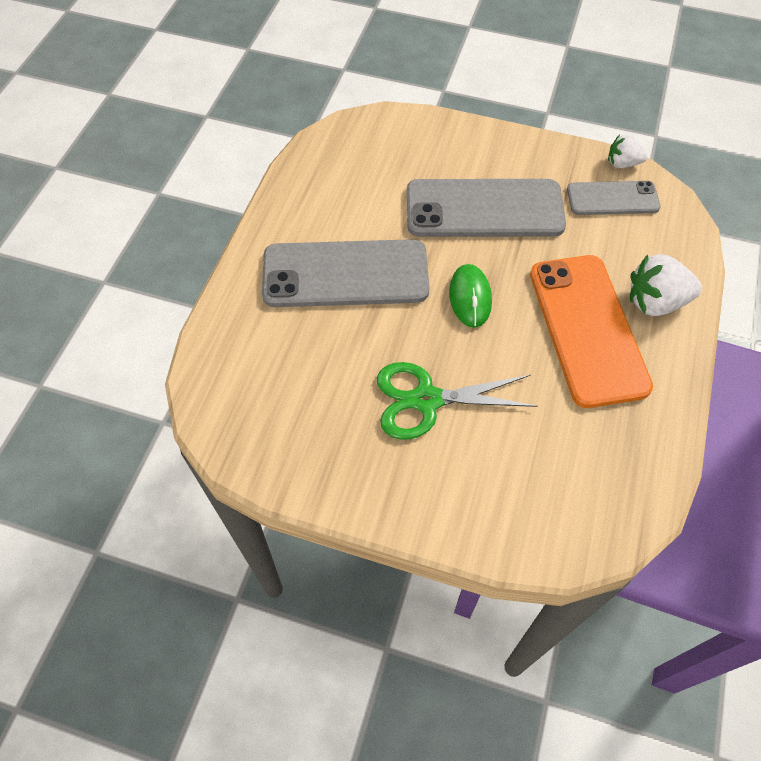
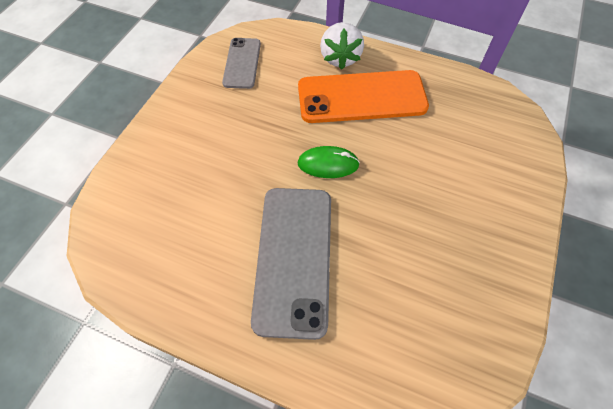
camera: 85 degrees left, 0 degrees up
(427, 400) = (427, 205): green scissors -> none
(484, 209) = (236, 143): grey phone -> none
(622, 163) = (208, 51): white strawberry -> none

